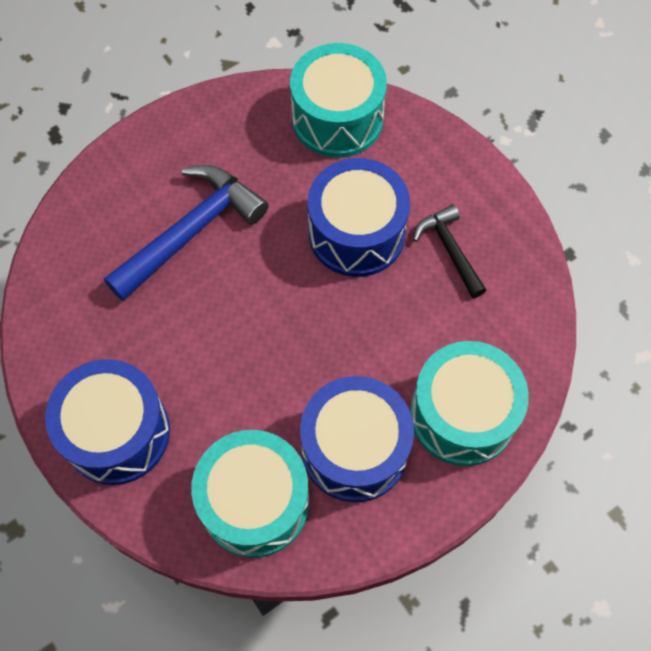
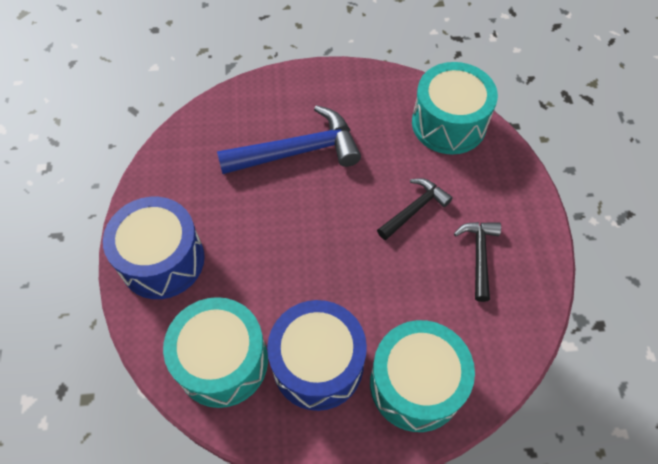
camera: 30 degrees right, 5 degrees down
(356, 233) = (414, 209): blue drum -> black hammer

